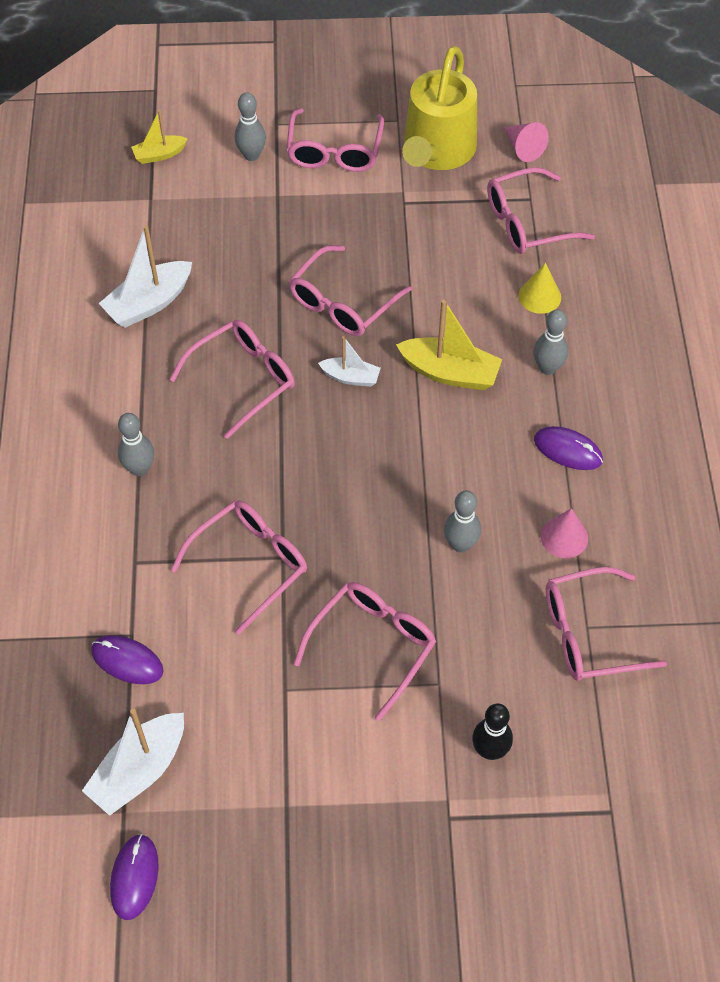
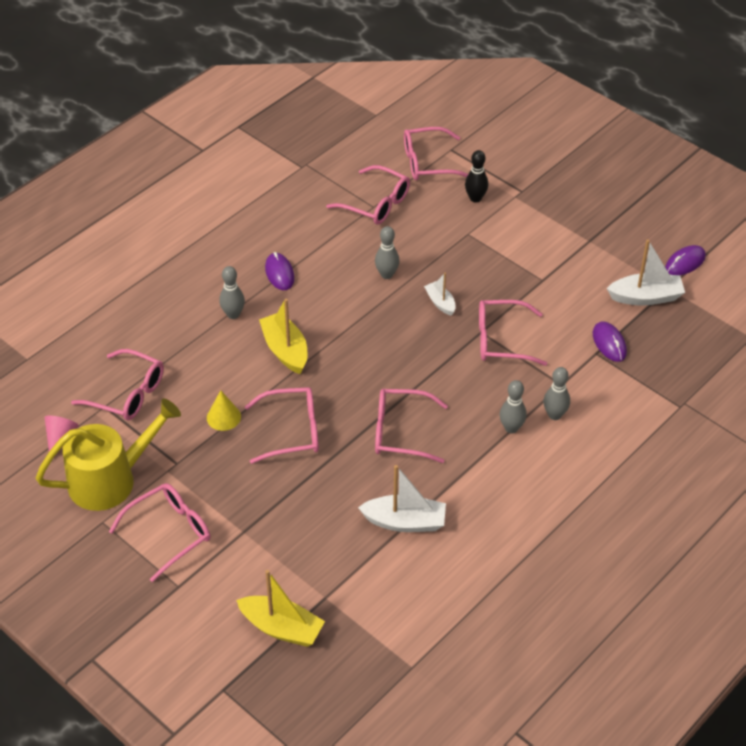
camera: 135 degrees left, 10 degrees down
(159, 155) = (281, 628): yellow boat -> yellow boat, size x1.70
(251, 155) = (223, 575): grey bowling pin -> grey bowling pin (554, 415)
(350, 377) = (340, 388): white boat -> white boat (440, 303)
(372, 646) = (481, 267): pink glasses -> pink glasses (428, 163)
(539, 296) = (183, 350): yellow cone -> yellow cone (223, 417)
(564, 537) = (334, 243): pink cone -> none

